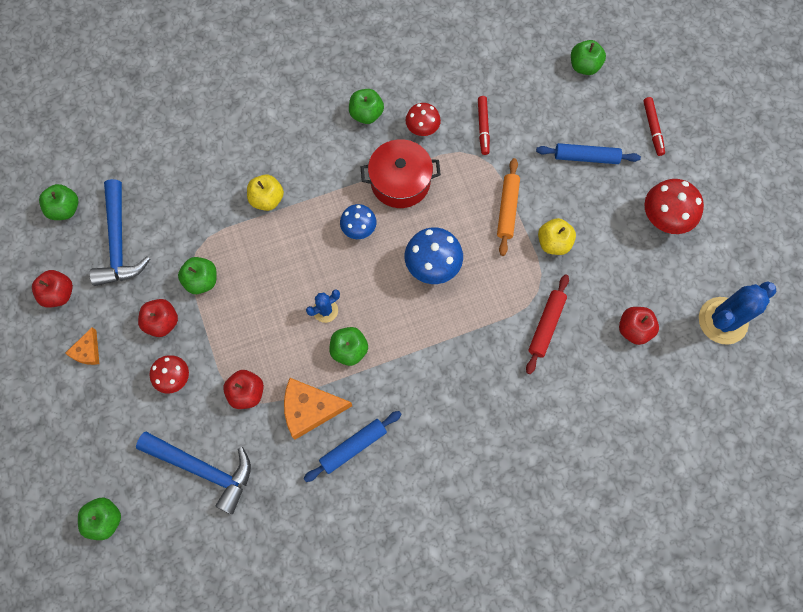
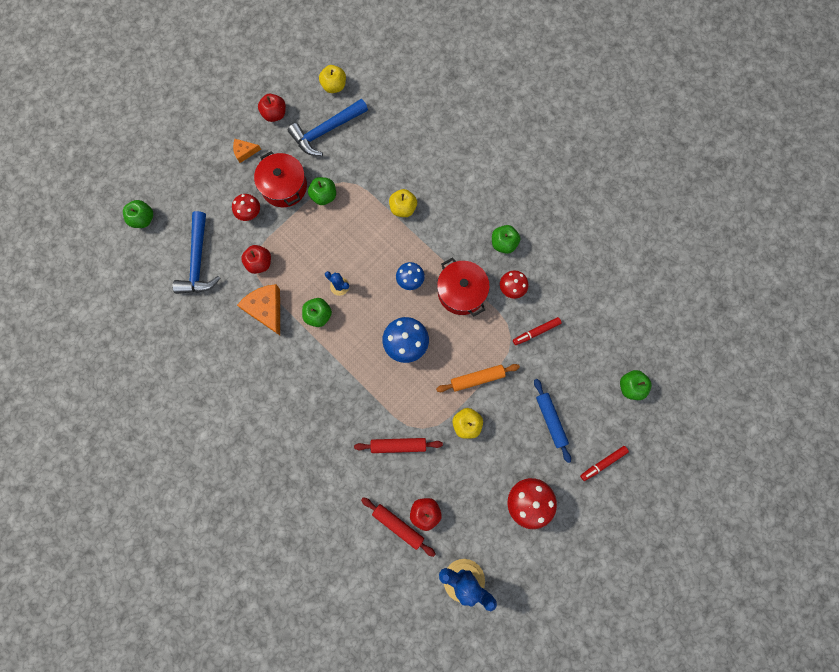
camera: 65 degrees right, 5 degrees up
(65, 209) = (334, 86): green apple -> yellow apple
(162, 322) = (284, 186): red apple -> red pot
(353, 447) = (252, 349): blue rolling pin -> none
(636, 365) = (398, 525): none -> red rolling pin

